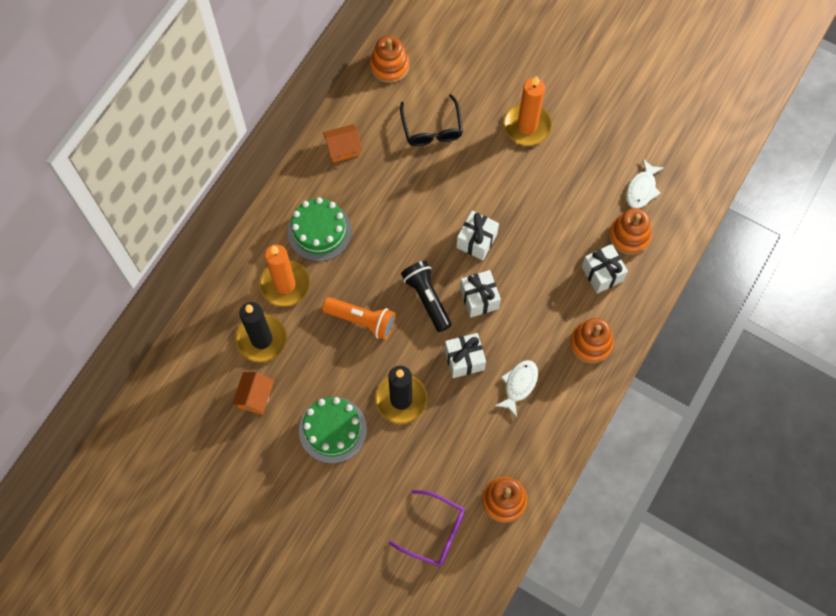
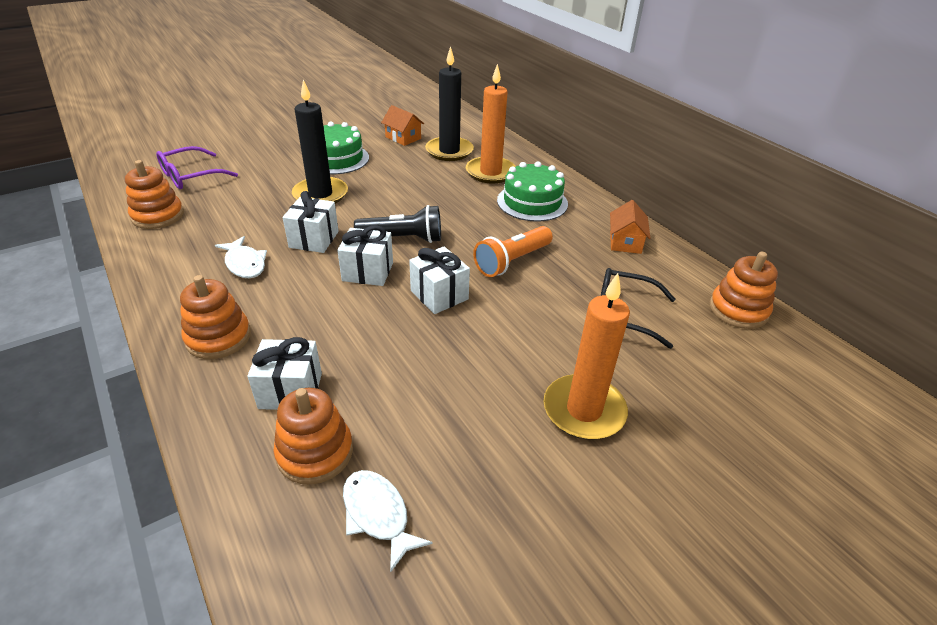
camera: 115 degrees right, 30 degrees down
(362, 320) = (418, 198): orange flashlight -> orange flashlight (512, 261)

